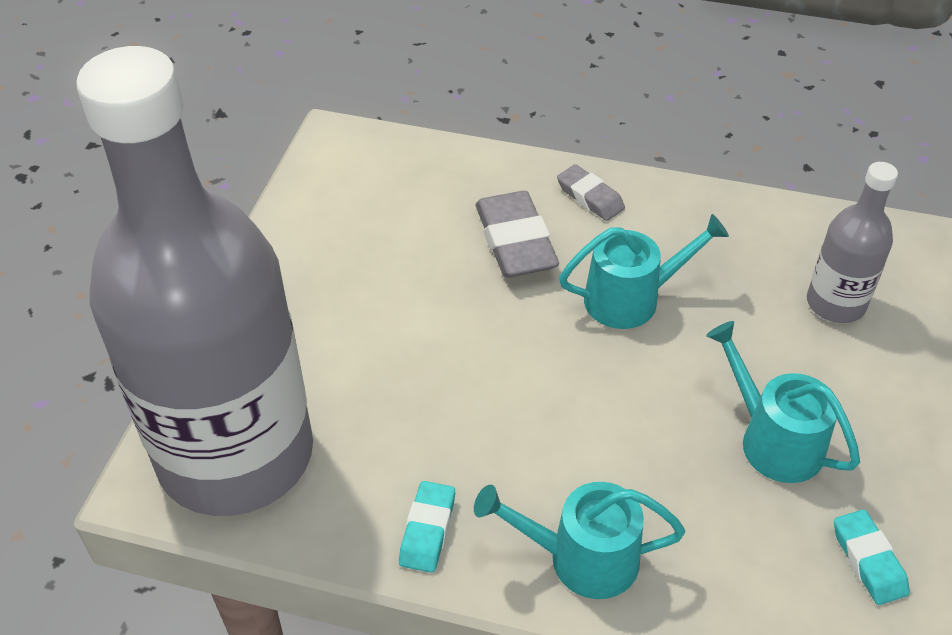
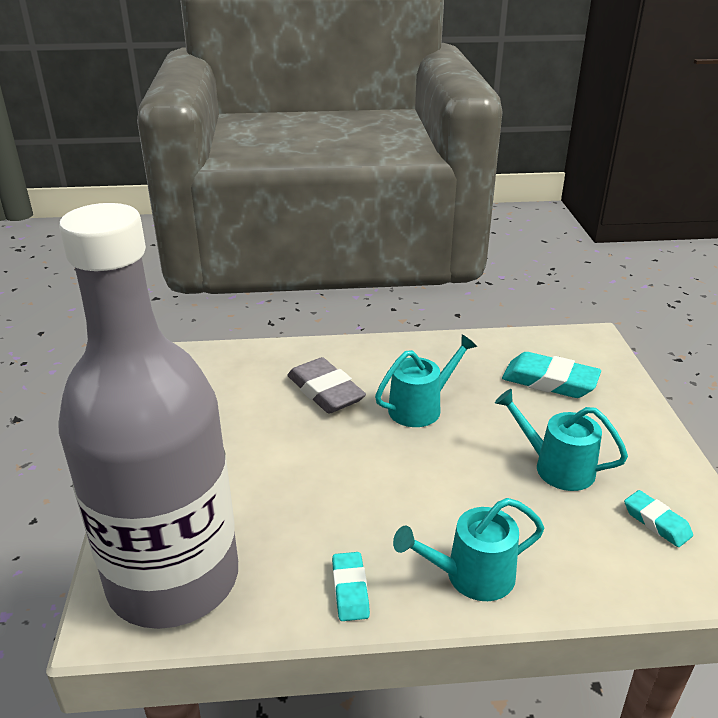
camera: 20 degrees left, 15 degrees down
(590, 197) = (363, 356): grey eraser -> none
(835, 303) = (549, 381): grey bottle -> turquoise eraser

